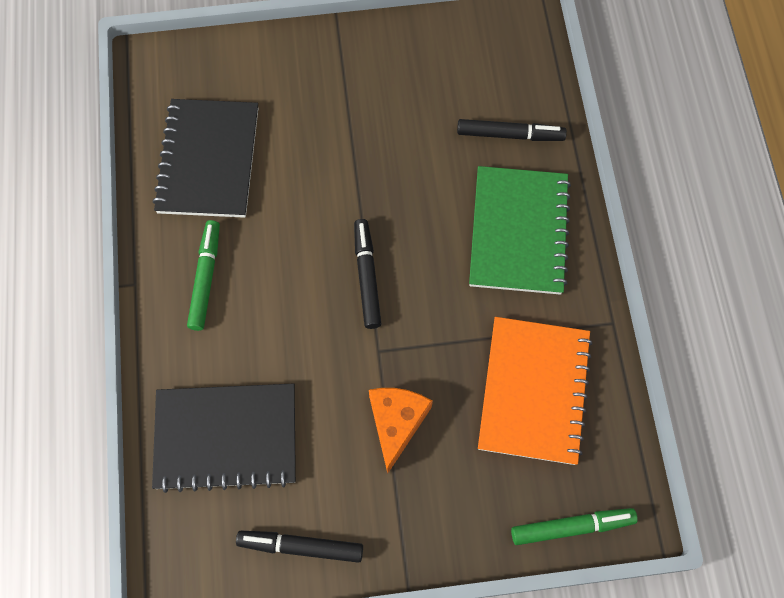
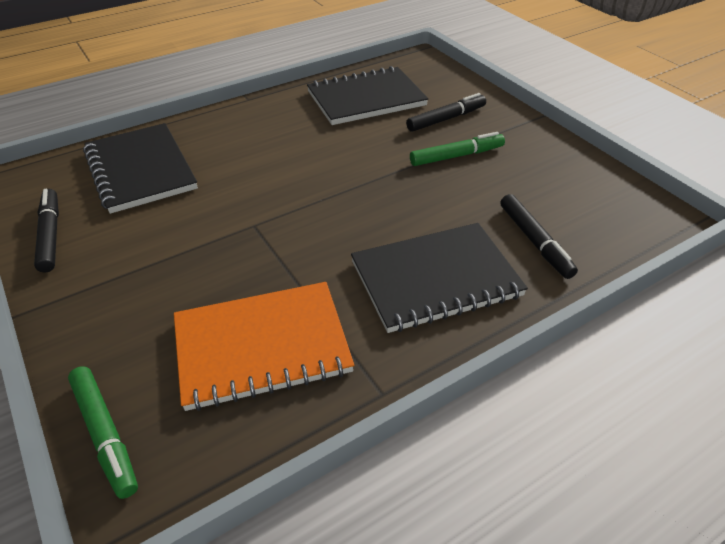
camera: 65 degrees right, 25 degrees down
(205, 278) = (270, 124): green marker -> green marker (456, 156)
(367, 276) = (321, 198): black marker -> black marker (446, 119)
(396, 423) = (186, 256): orange cheese -> none
(518, 232) = (435, 279): green notebook -> black notebook

